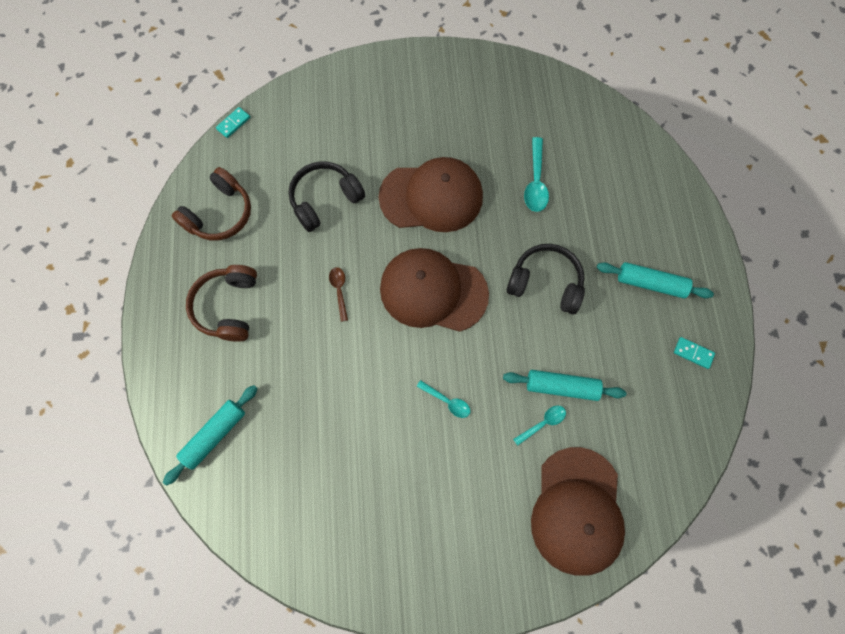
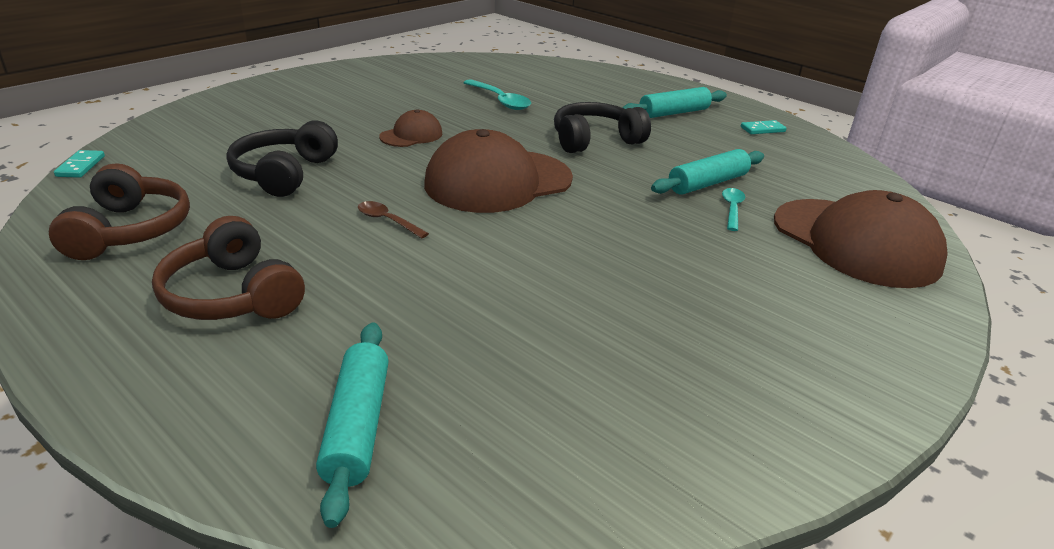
camera: 45 degrees left, 40 degrees down
(431, 197) = (411, 135): brown cap -> brown cap, size x0.49
(447, 401) = (626, 238): turquoise spoon -> none

